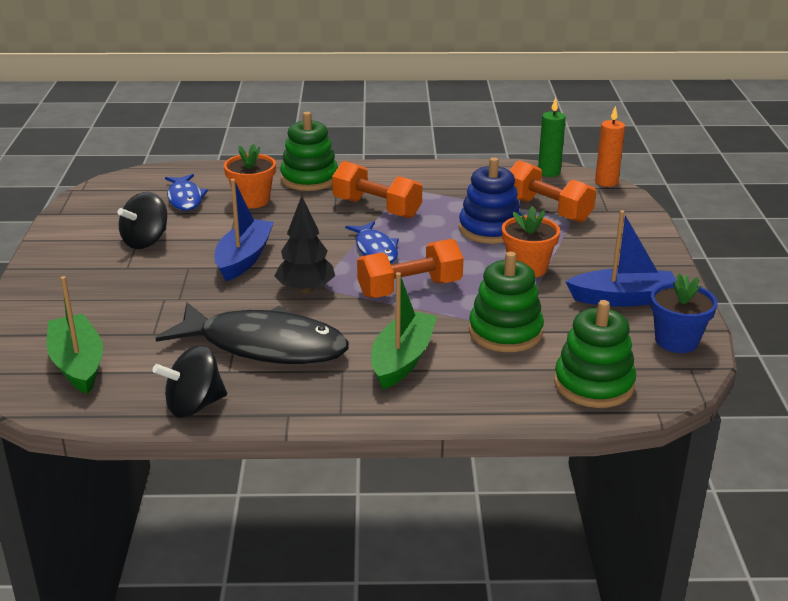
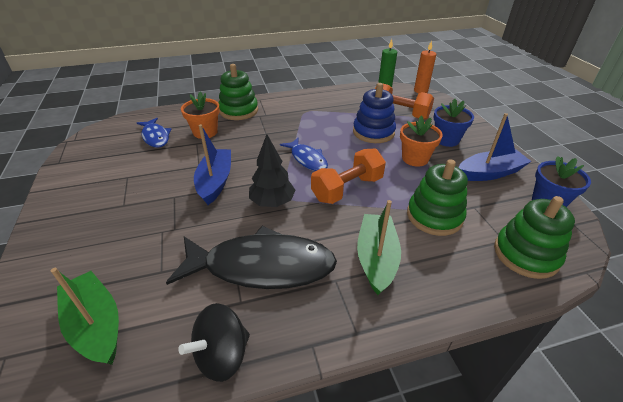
camera: 15 degrees left, 10 degrees up
(146, 241) = (134, 178): black spinning top -> none
(376, 208) = (293, 126): orange dumbbell -> none
(593, 252) = (446, 140): none -> blue flower pot

